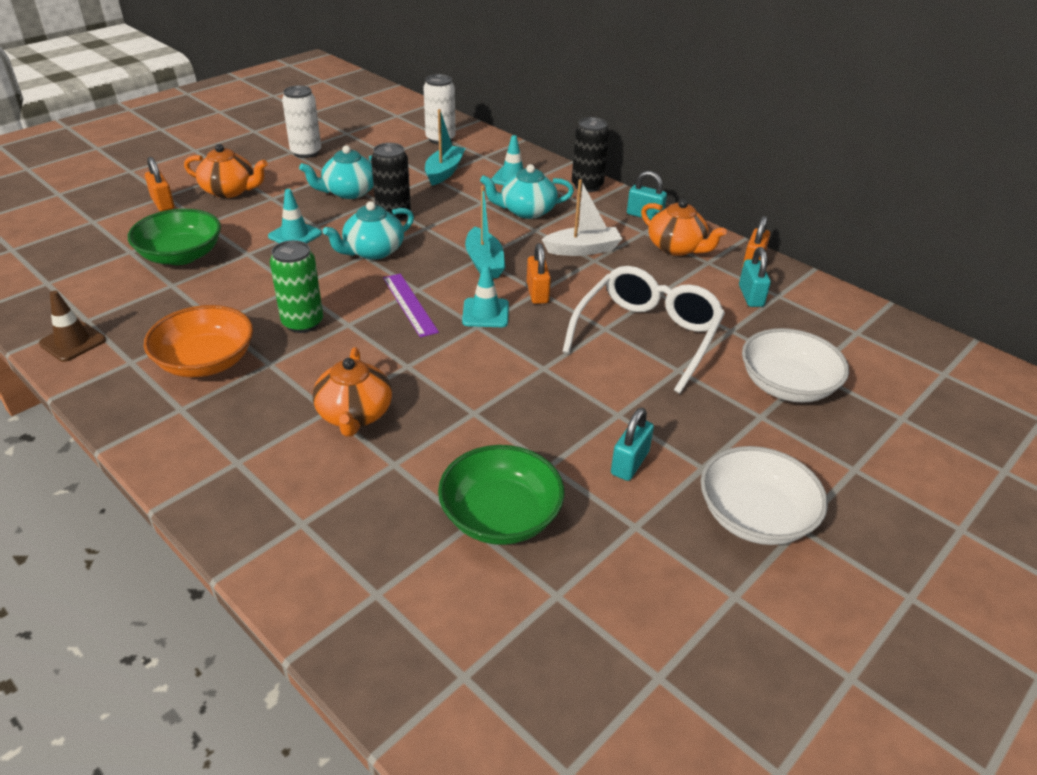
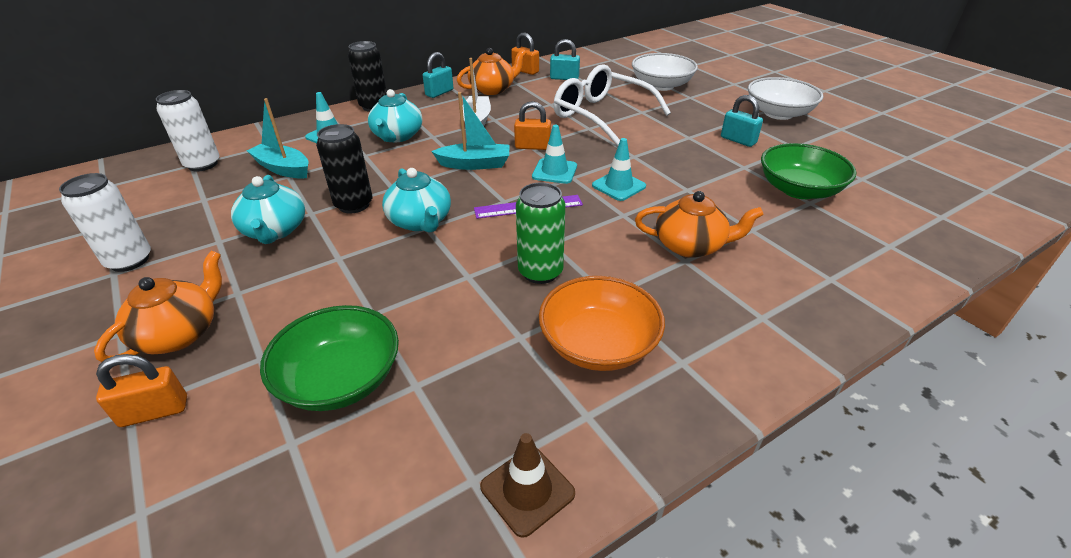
camera: 75 degrees left, 0 degrees up
(295, 235) = (351, 274): turquoise traffic cone -> turquoise traffic cone (618, 186)

